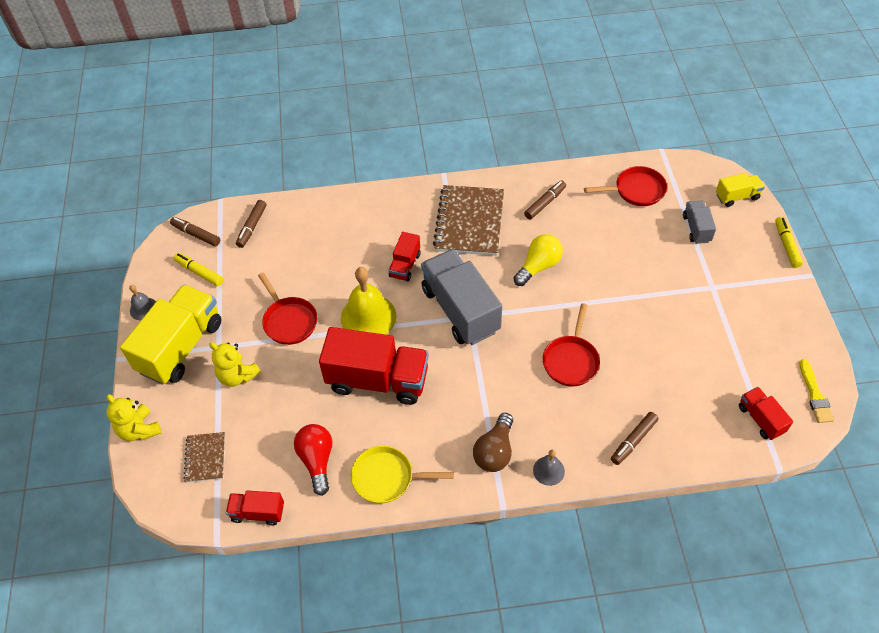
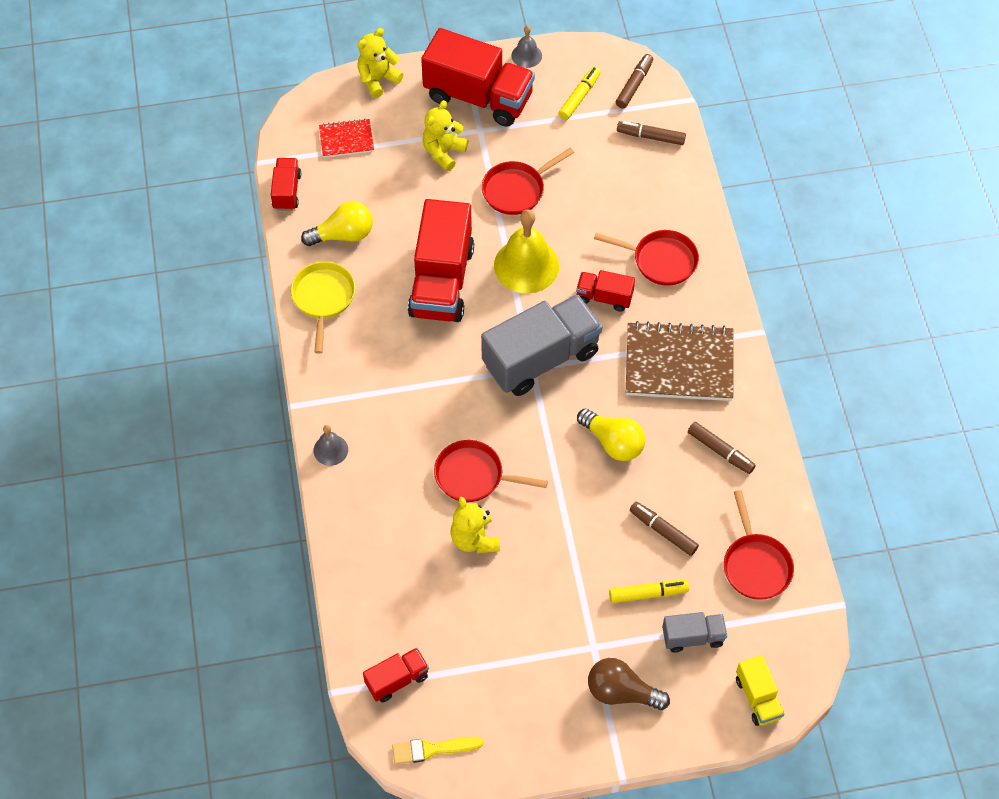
camera: 85 degrees right, 5 degrees up
(181, 347) = (478, 97): yellow truck -> red truck
(205, 458) = (346, 139): brown notebook -> red notebook
(317, 460) = (343, 235): red light bulb -> yellow light bulb
(374, 227) = (661, 260): none -> red pan
(495, 451) = (354, 397): brown light bulb -> brown light bulb (621, 692)
(629, 361) = (474, 539): none -> yellow teddy bear
(633, 441) = (367, 537): brown marker -> brown marker (663, 531)
(786, 245) = (673, 753): yellow marker -> yellow marker (648, 594)

